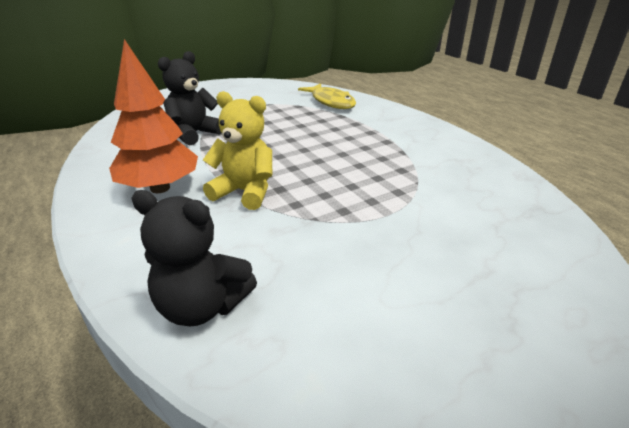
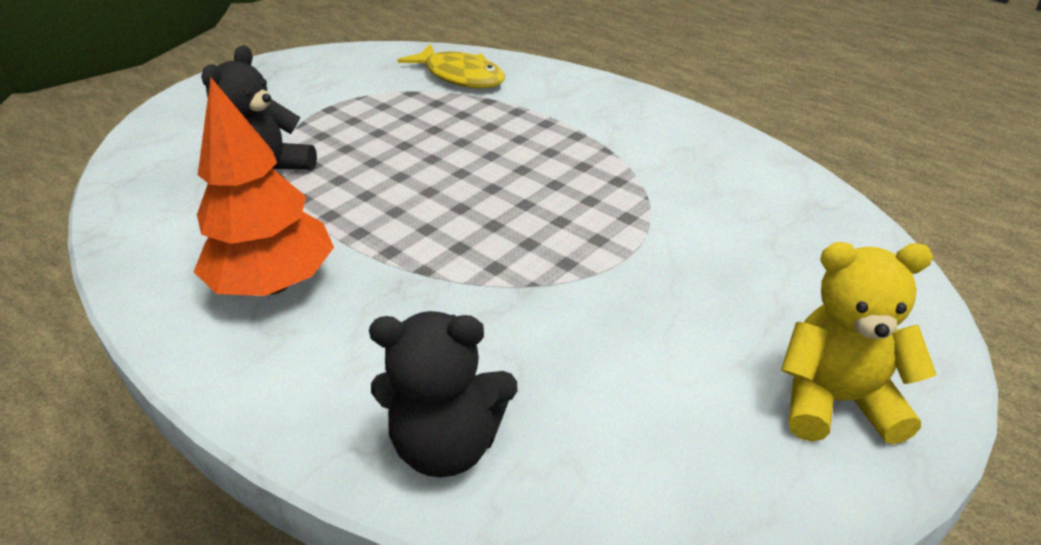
camera: 15 degrees left, 5 degrees up
(245, 192) = (410, 263): yellow teddy bear -> yellow teddy bear (837, 402)

